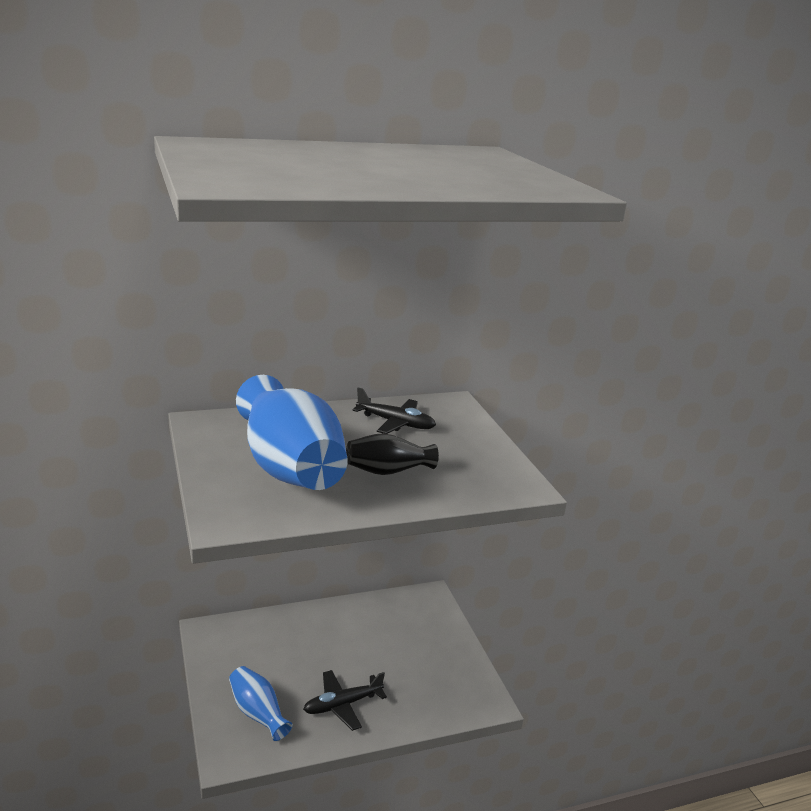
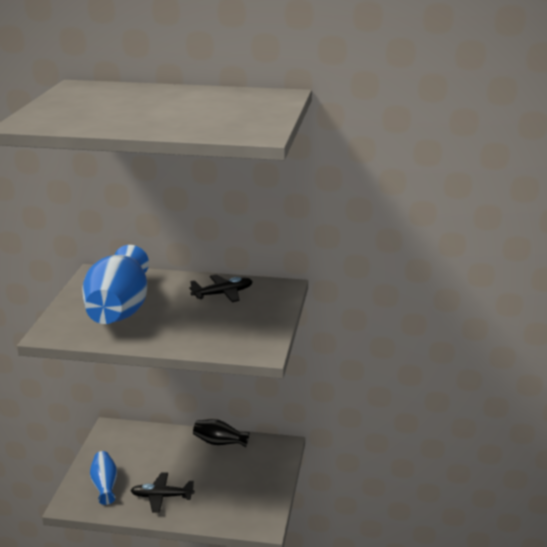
camera: 30 degrees right, 0 degrees up
(388, 471) = (180, 324): black vase -> black vase (219, 442)
(395, 423) = (223, 294): black plane -> black plane turned 75 degrees counterclockwise

